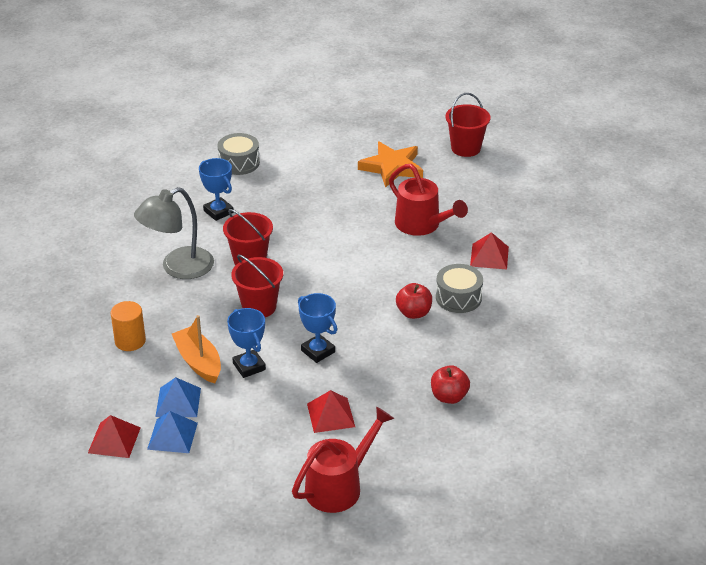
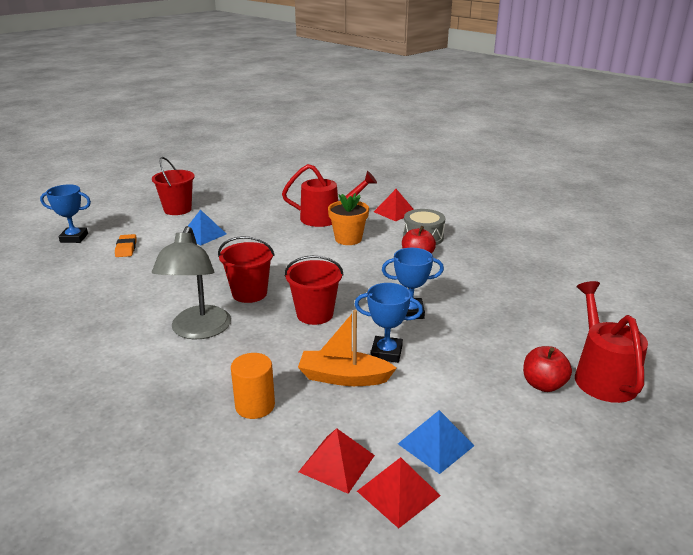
camera: 50 degrees left, 10 degrees down
(178, 402) = (387, 416): blue pyramid -> blue pyramid (203, 234)
(218, 212) = (164, 281): blue trophy -> blue trophy (74, 238)
(239, 163) = (126, 248): grey drum -> orange eraser
(331, 415) = (500, 340): red pyramid -> red pyramid (337, 463)
(392, 167) = (248, 203): orange star -> none
(398, 258) = (348, 239): none -> orange flower pot
(449, 397) = (531, 283): red apple -> red apple (543, 384)
(465, 148) = (275, 178): red bucket -> red bucket (177, 209)

